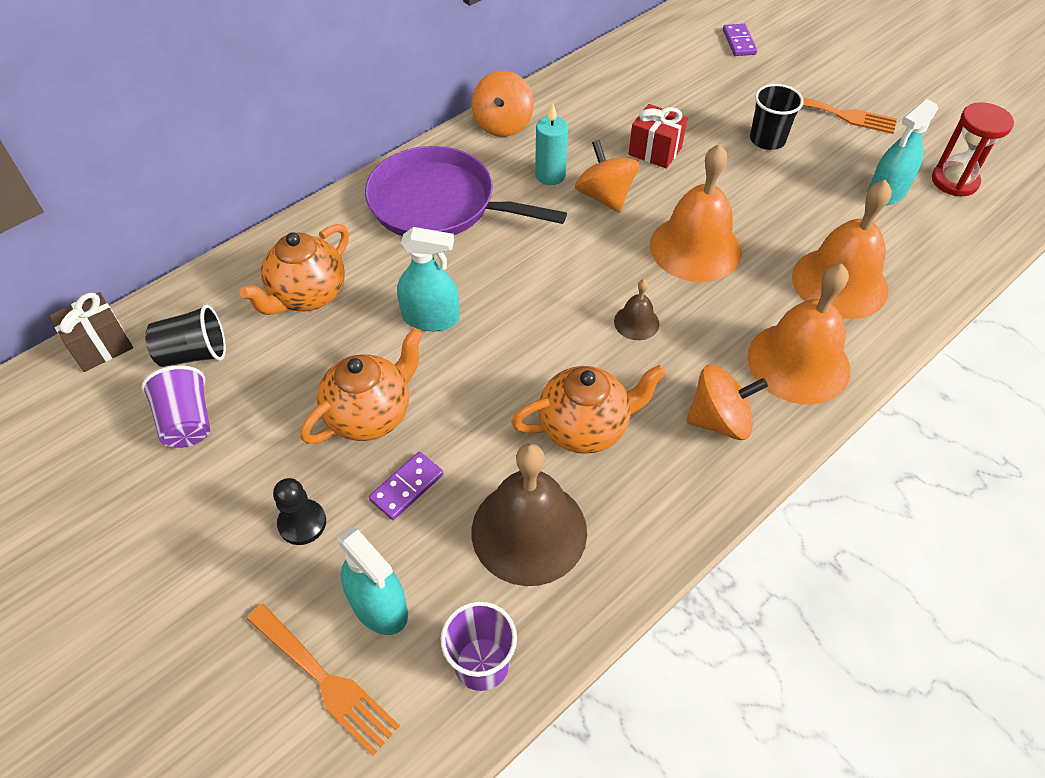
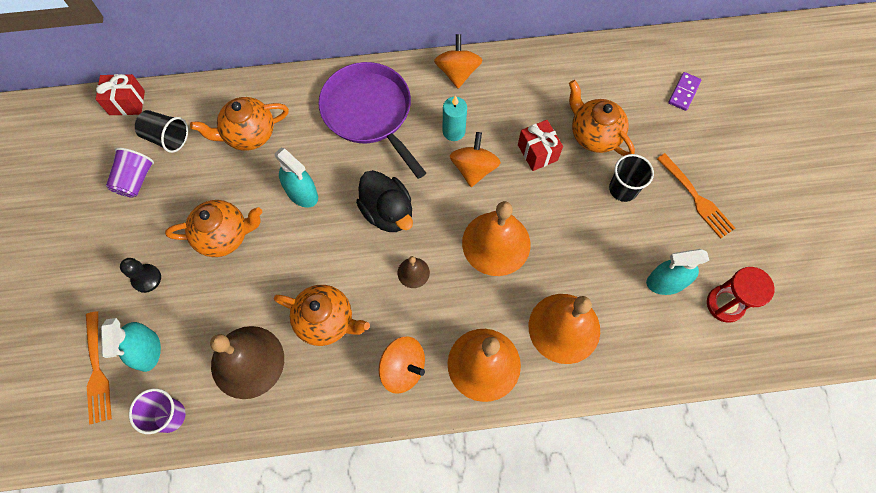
camera: 35 degrees right, 15 degrees up
(101, 346) = (127, 103): brown gift -> red gift
(407, 487) = (209, 293): purple domino -> none
(503, 124) = (457, 72): orange spinning top -> orange spinning top turned 135 degrees clockwise
(550, 282) = (387, 212): none -> black duck
(694, 111) = (594, 135): none -> orange teapot

